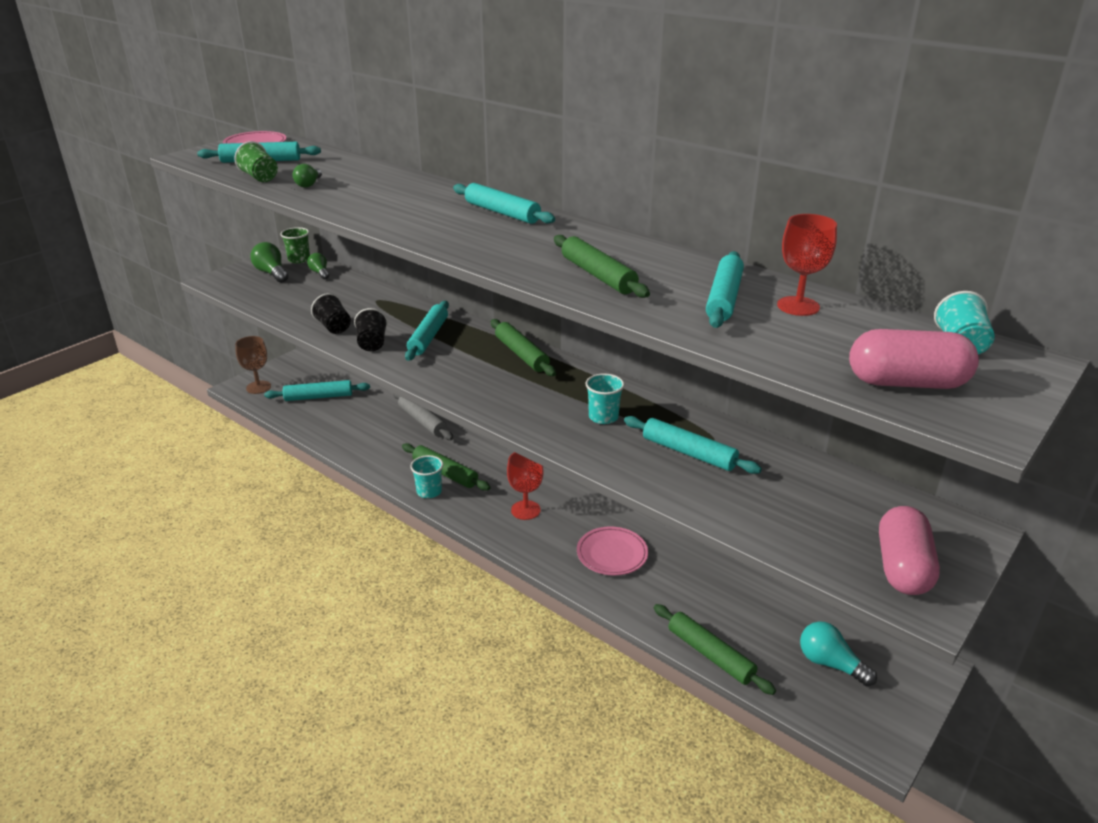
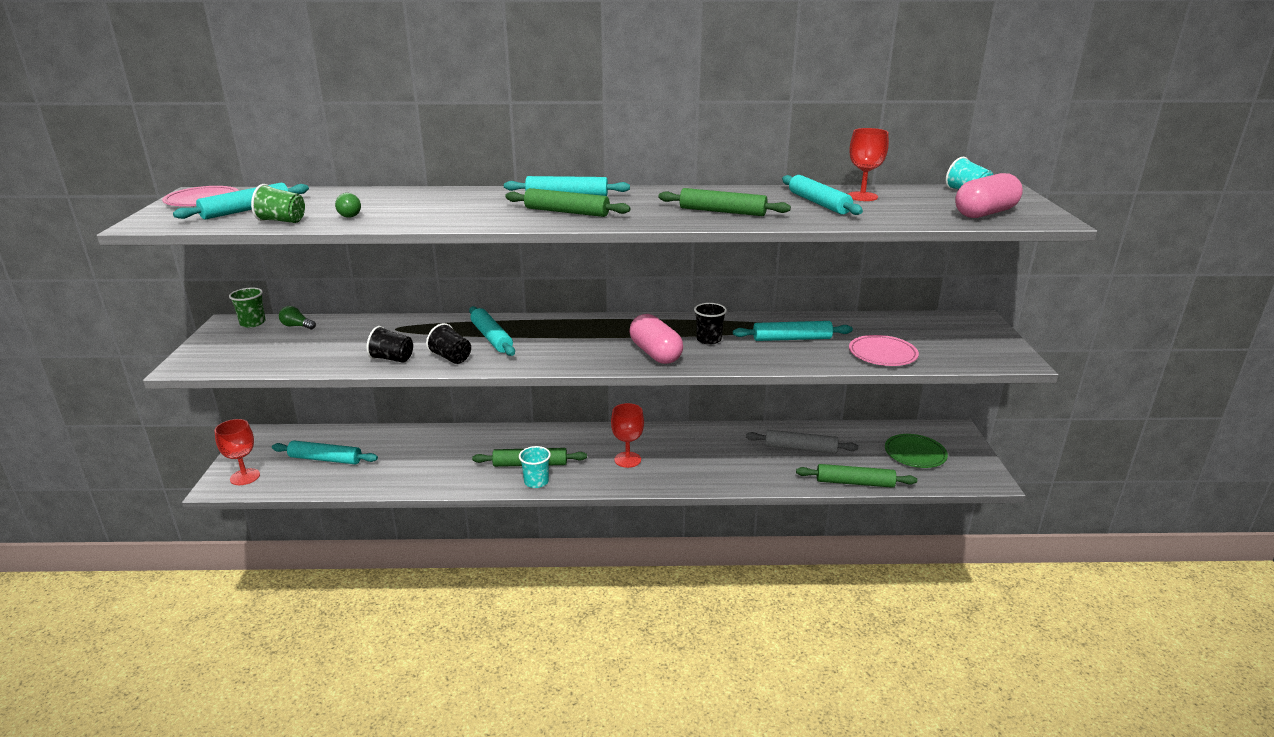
camera: 40 degrees left, 5 degrees down
(258, 387) = (245, 477): brown goblet -> red goblet
(272, 273) = (243, 341): green light bulb -> none
(318, 397) = (325, 459): turquoise rolling pin -> turquoise rolling pin turned 60 degrees clockwise
(422, 421) = (455, 437): grey rolling pin -> grey rolling pin (800, 448)
(522, 354) = (586, 324): green rolling pin -> green rolling pin (567, 212)
(603, 417) = (709, 339): turquoise cup -> black cup
(612, 554) = (722, 458): pink plate -> pink plate (882, 354)
(830, 664) = (915, 454): turquoise light bulb -> green plate
(902, 568) = (980, 348): pink capsule -> pink capsule (655, 353)

